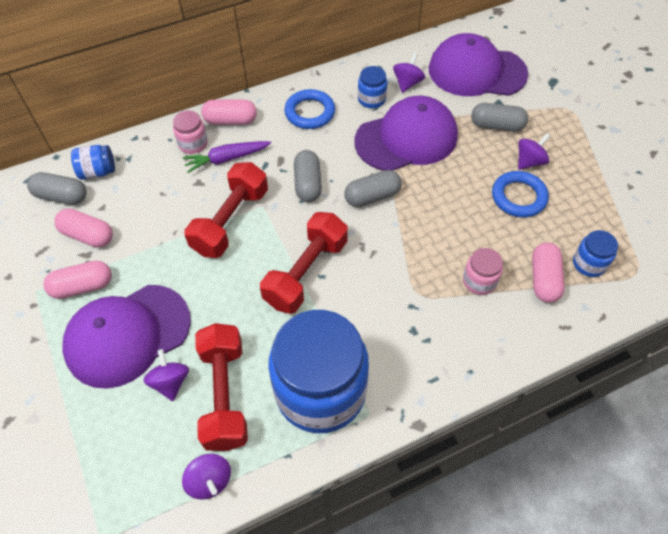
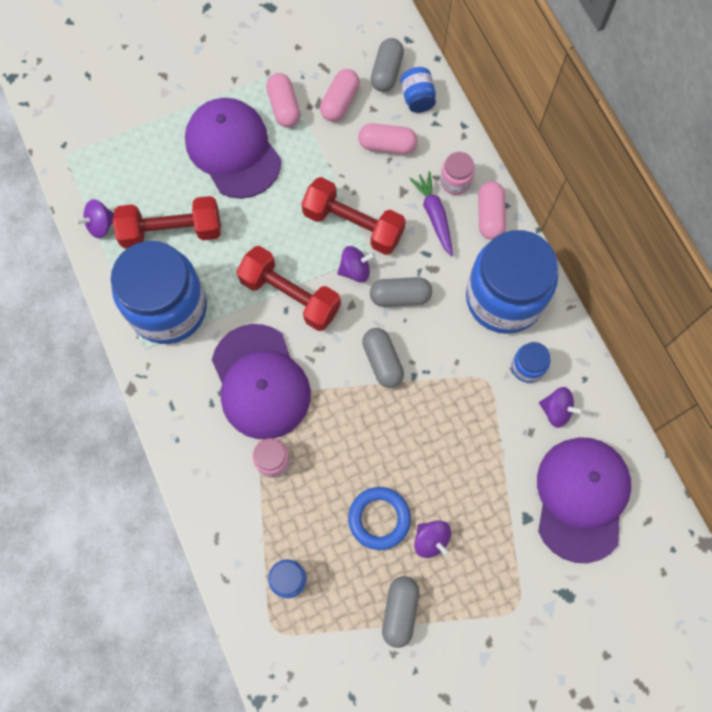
camera: 90 degrees right, 15 degrees up
(170, 382) = (186, 188): purple spinning top -> purple spinning top (355, 270)
(310, 112) = (504, 298): blue ring -> blue jar
(406, 138) = (465, 403): purple cap -> purple cap (260, 382)
(497, 125) = (487, 510): grey capsule -> grey capsule (400, 611)
(544, 279) = (272, 527): pink capsule -> pink capsule (387, 145)

